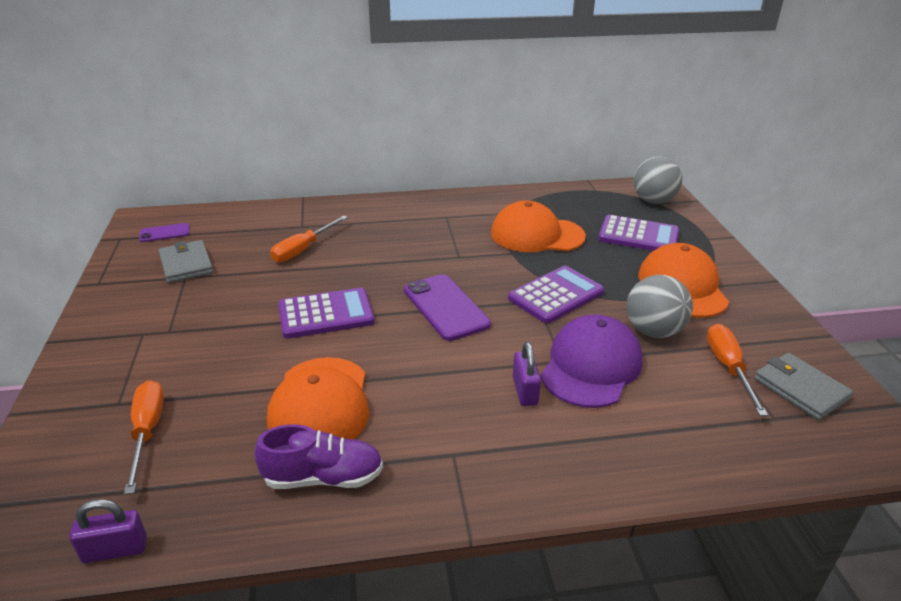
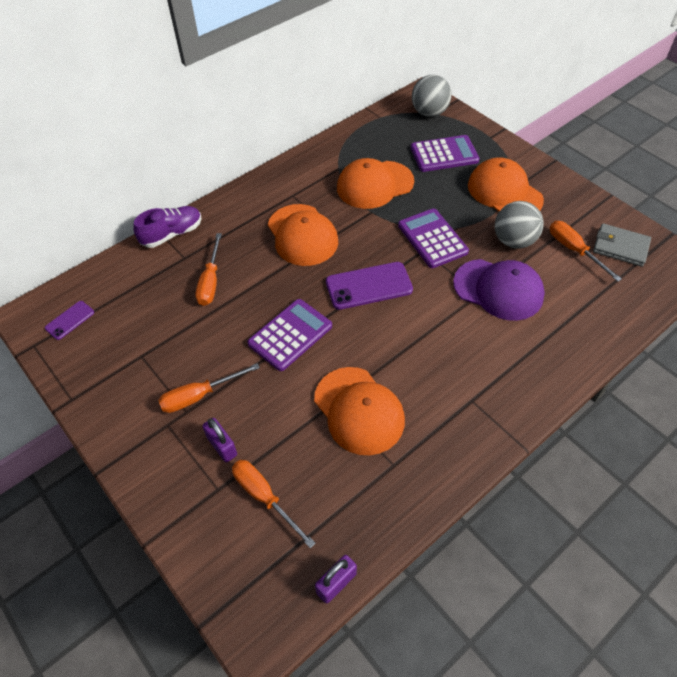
camera: 30 degrees left, 20 degrees up
(186, 264) = (128, 343): grey wallet -> none
(193, 324) = (199, 396): none -> orange screwdriver
(323, 477) = (412, 461): purple shoe -> purple shoe (172, 234)
(423, 247) = (302, 235): none -> orange cap
(445, 307) = (369, 286): purple phone -> purple phone turned 45 degrees counterclockwise
(525, 391) = (475, 330): purple padlock -> purple padlock (222, 446)
(556, 295) = (432, 239): purple calculator -> purple calculator turned 45 degrees counterclockwise
(591, 366) = (498, 289): purple cap -> purple cap turned 120 degrees clockwise

